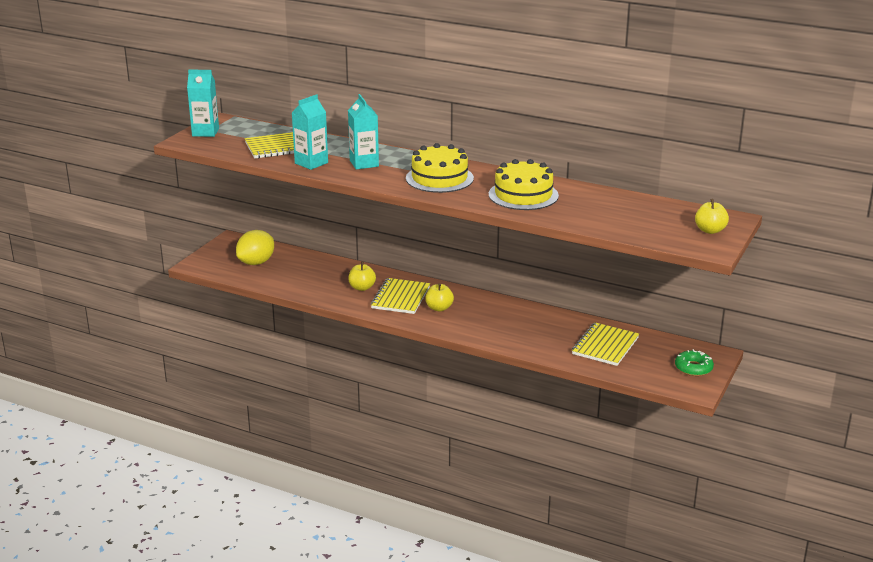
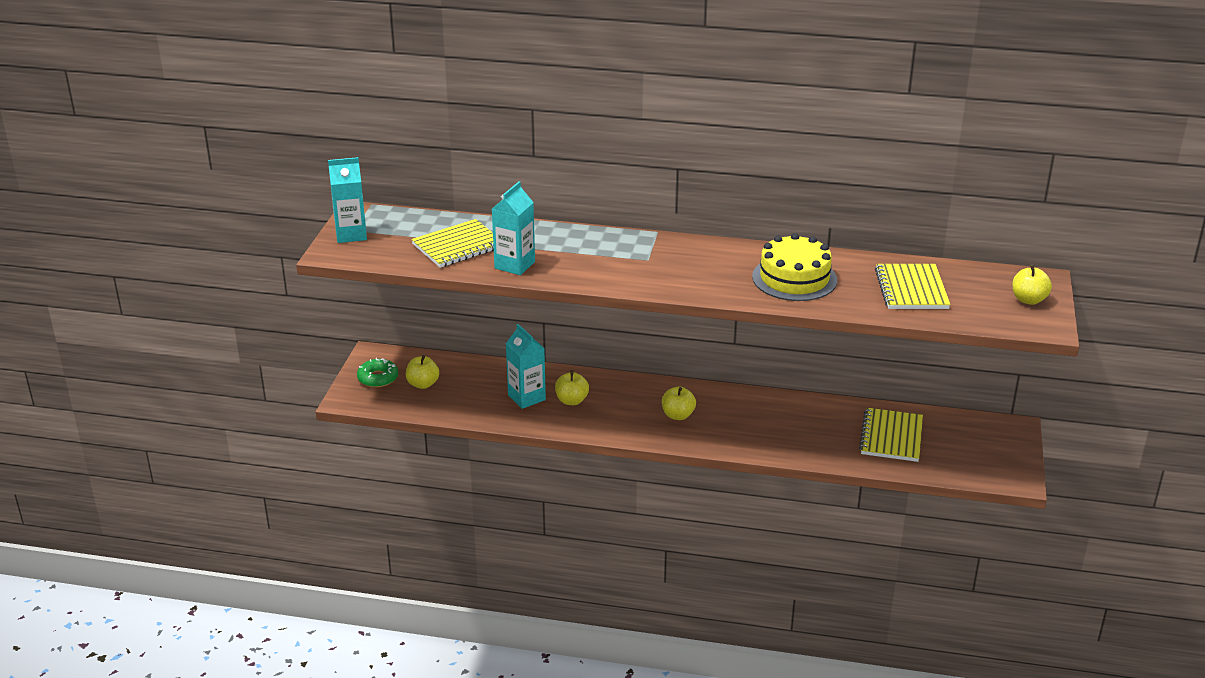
camera: 15 degrees left, 5 degrees up
(256, 262) = (423, 384): yellow lemon -> yellow apple
(364, 163) = (579, 257): turquoise carton -> turquoise carton (526, 397)
(400, 298) = (625, 408): yellow notebook -> yellow notebook (911, 289)
(439, 178) = (683, 267): yellow cake -> none
(693, 368) = (1000, 450): green donut -> green donut (378, 378)

